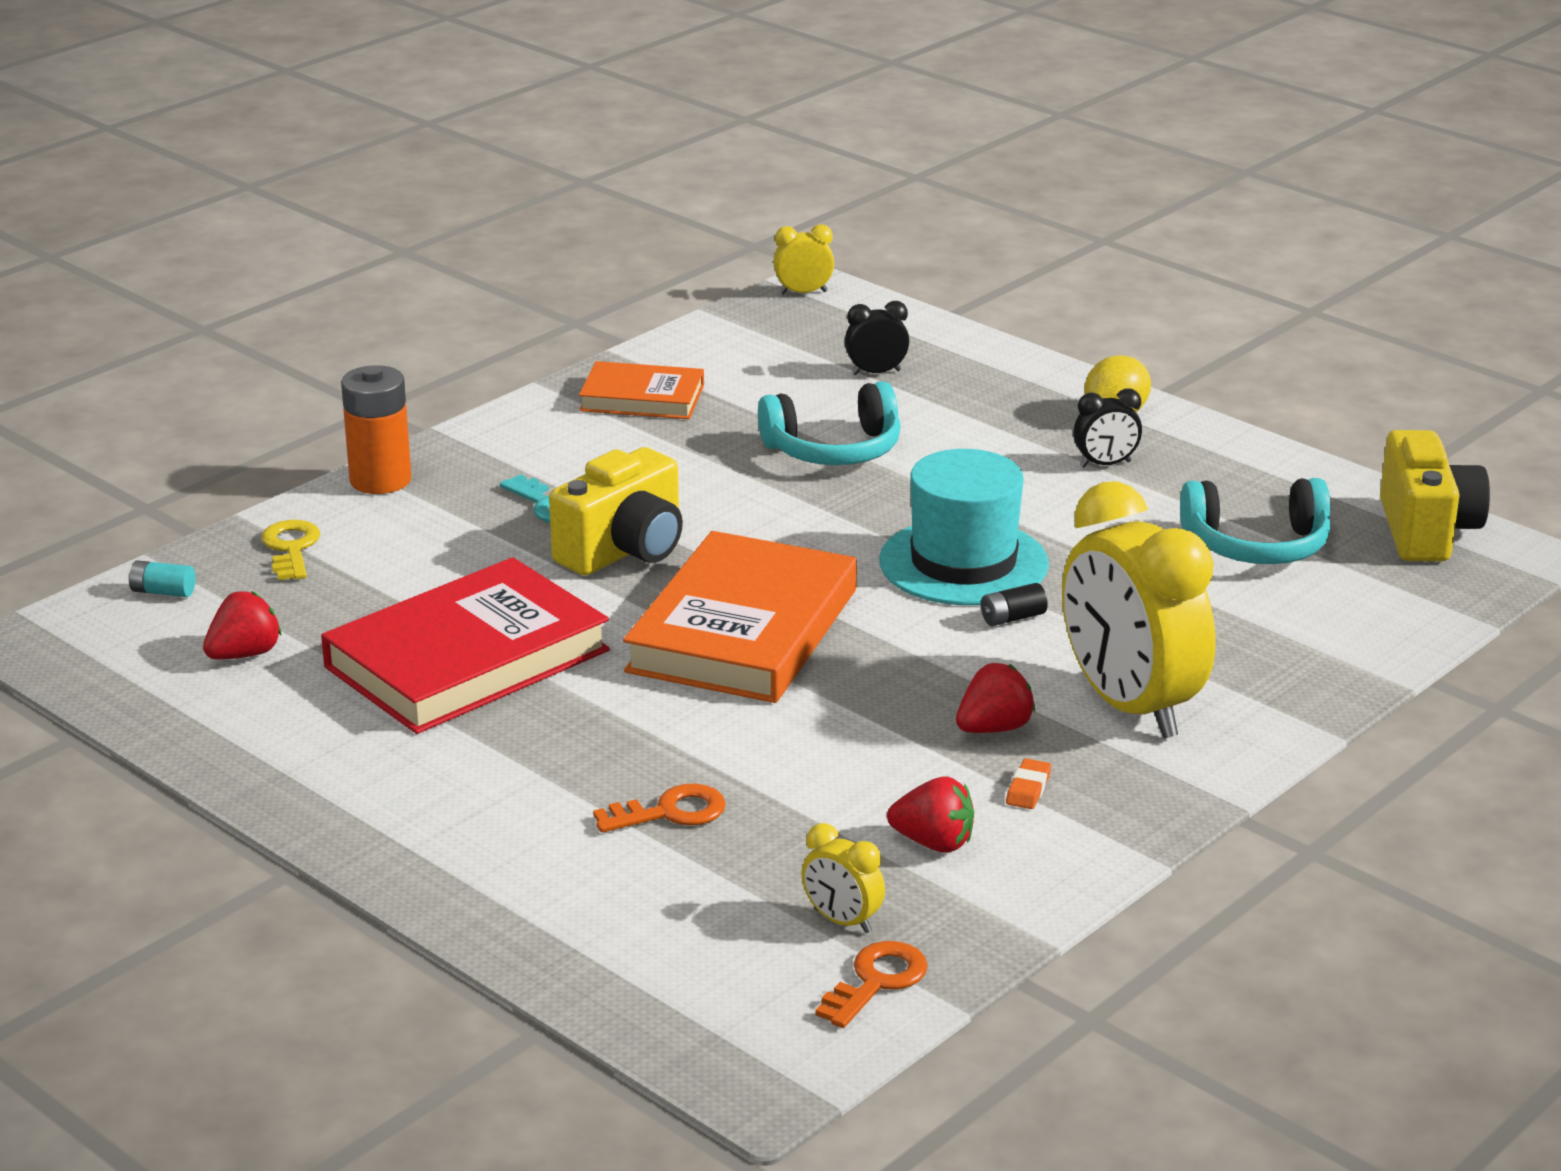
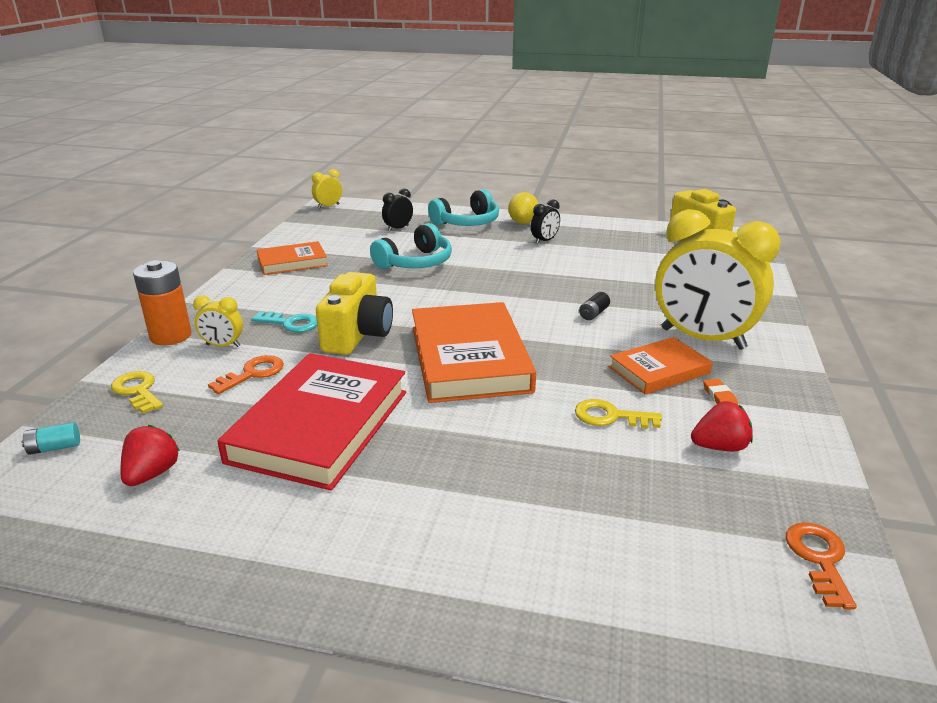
camera: 30 degrees left, 0 degrees up
(670, 812) = (554, 485): orange key -> orange key (253, 373)
(840, 763) = (610, 416): none -> yellow key
(842, 921) = (742, 521): yellow clock -> yellow clock (223, 345)
(963, 563) = (538, 295): turquoise hat -> none
(994, 728) = (659, 370): red strawberry -> orange book
(1257, 545) = (650, 256): turquoise headphones -> turquoise headphones (467, 222)

